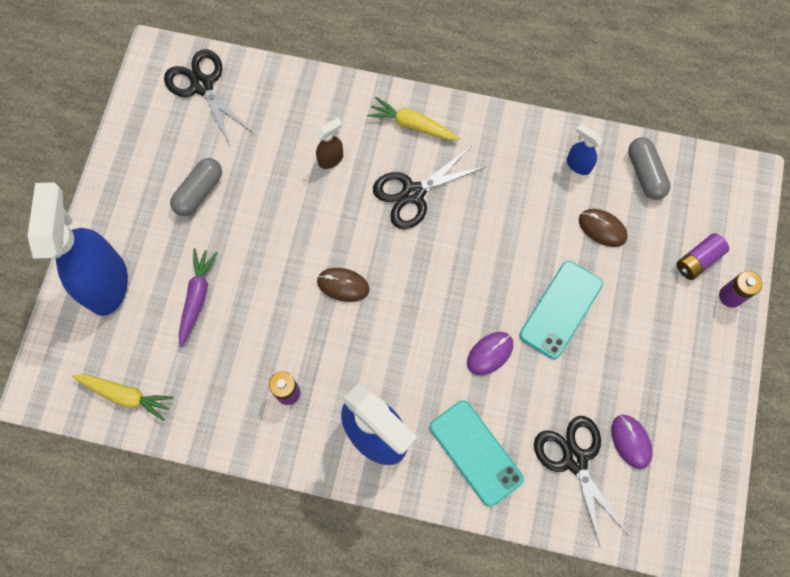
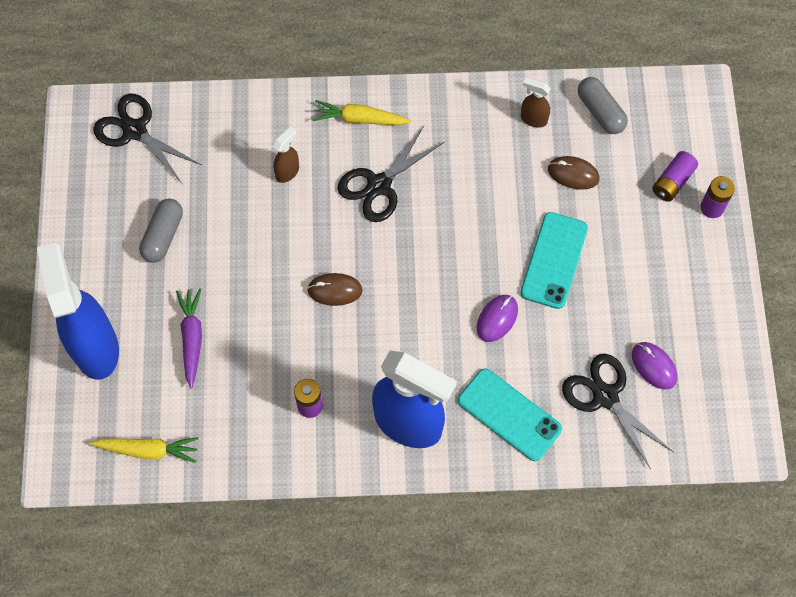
camera: 15 degrees left, 5 degrees down
(578, 165) = (533, 119): blue spray bottle -> brown spray bottle

